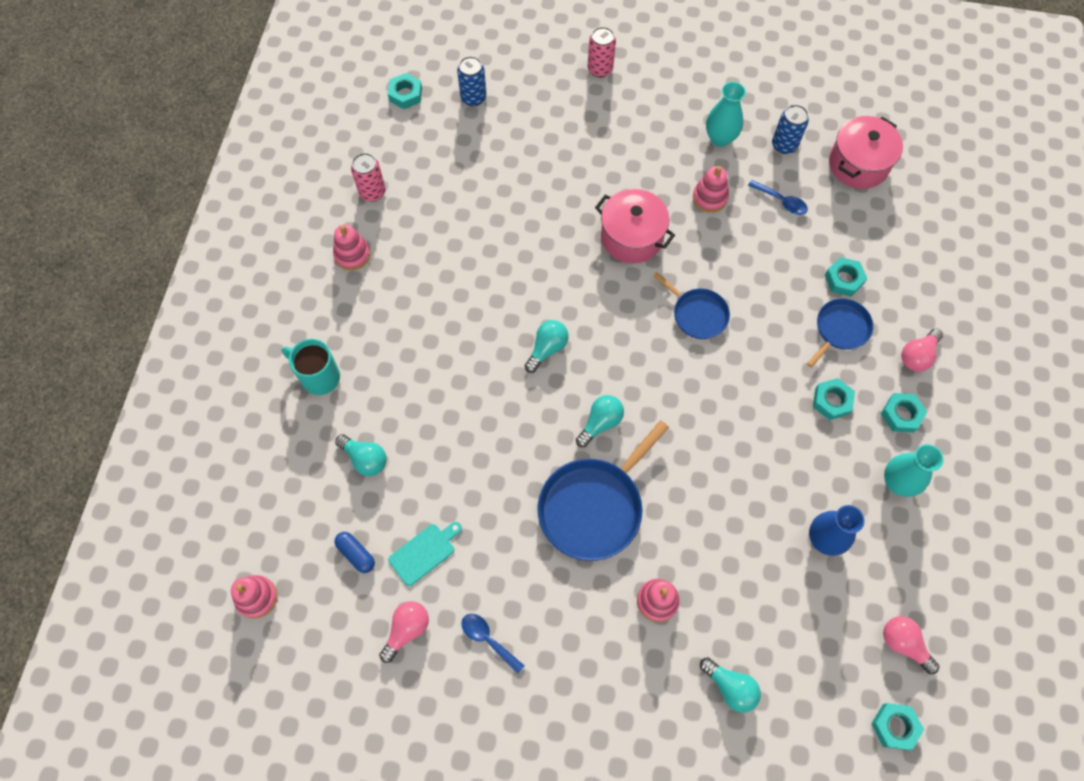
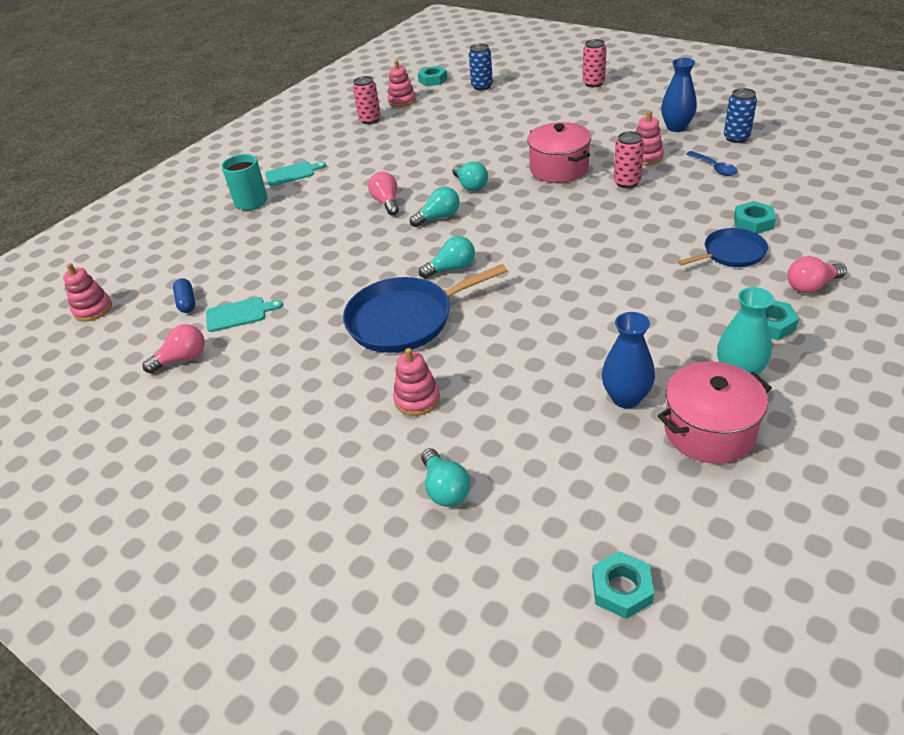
camera: 30 degrees right, 25 degrees down
(338, 315) = (292, 173): none -> turquoise cutting board
(352, 255) = (329, 146): pink stacking toy -> pink stacking toy (402, 101)
(365, 459) = (243, 250): turquoise light bulb -> turquoise light bulb (470, 186)
(488, 639) = (242, 383): blue spoon -> none
(697, 314) = (589, 220): blue pan -> none
(708, 245) = (627, 182): none -> pink can
(720, 138) = (676, 127): turquoise vase -> blue vase
(831, 401) = (694, 299): turquoise nut -> none
(858, 164) = (807, 157): pink pot -> pink pot (709, 431)
(903, 644) = (675, 513): pink light bulb -> pink light bulb (387, 202)

